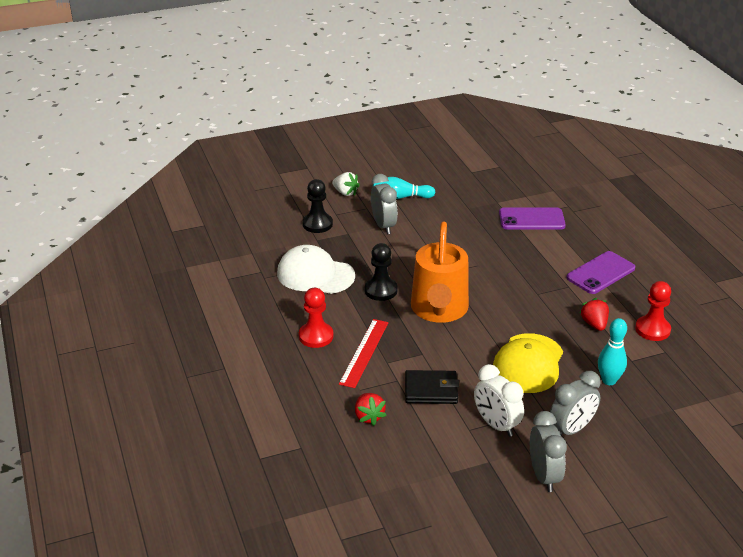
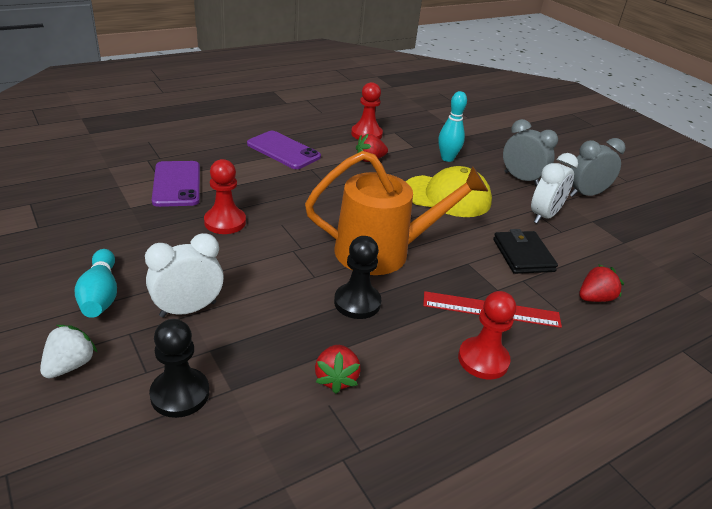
camera: 105 degrees left, 0 degrees up
(315, 274) = (336, 378): white cap -> red strawberry
(383, 226) = (188, 309): grey clock -> white clock
(479, 240) = (225, 222): none -> red pawn

